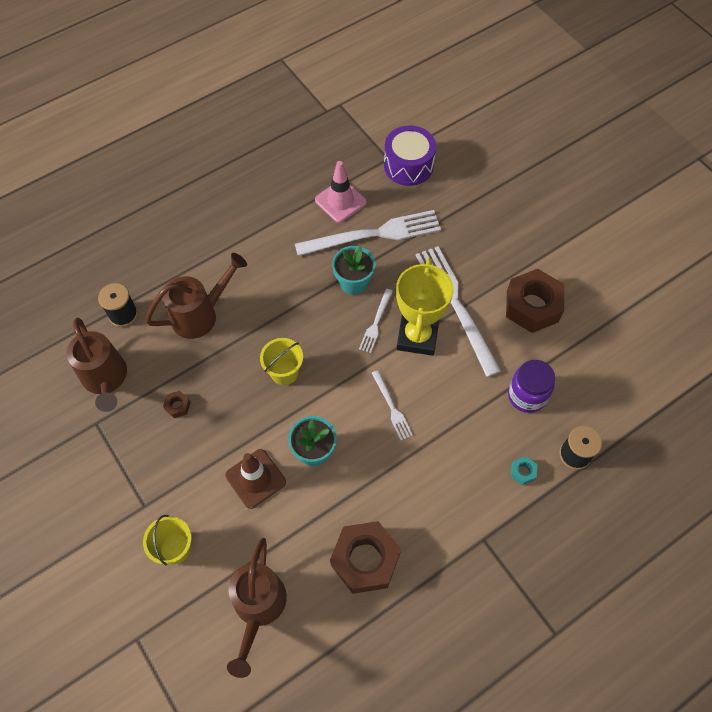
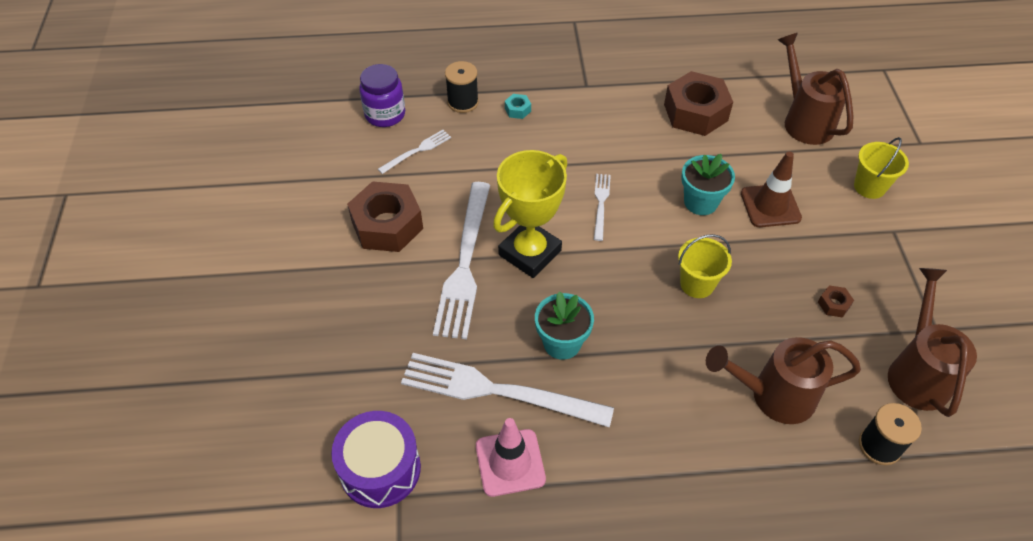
camera: 150 degrees left, 10 degrees down
(258, 607) = (804, 121): brown watering can -> brown watering can turned 60 degrees counterclockwise
(376, 323) = (565, 287): white fork -> white fork (417, 151)
(527, 395) = (464, 157): purple jar -> purple jar (385, 114)

